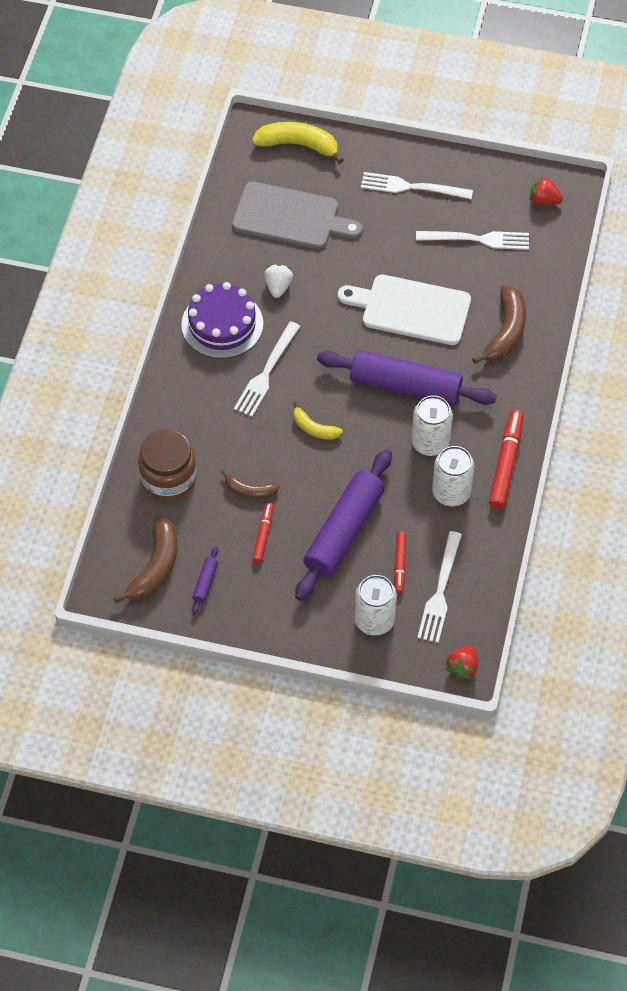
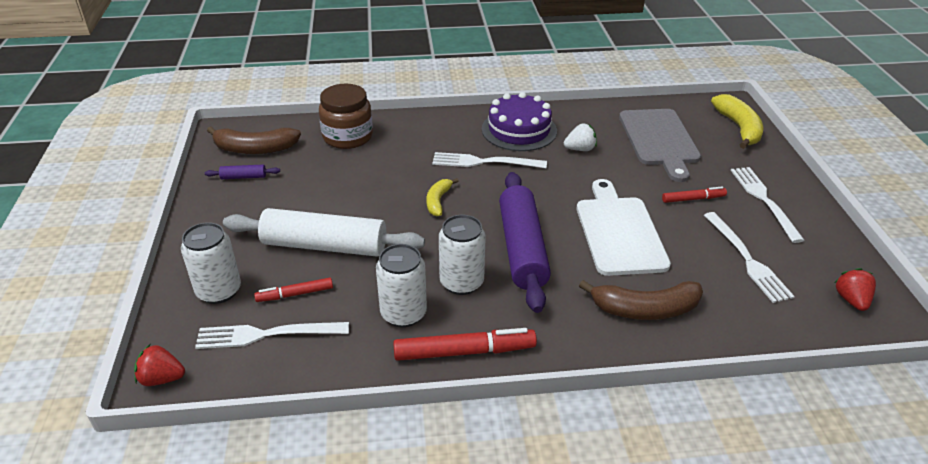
camera: 70 degrees right, 20 degrees down
(249, 491) = (351, 180): brown banana -> none
(263, 535) = (305, 197): red marker -> red marker (693, 199)
(344, 532) = (324, 246): purple rolling pin -> white rolling pin

